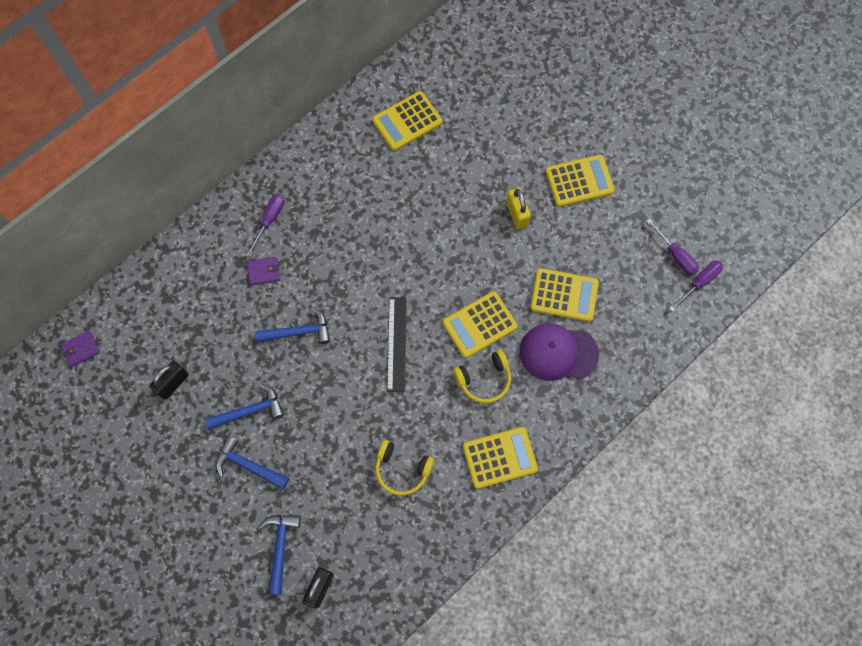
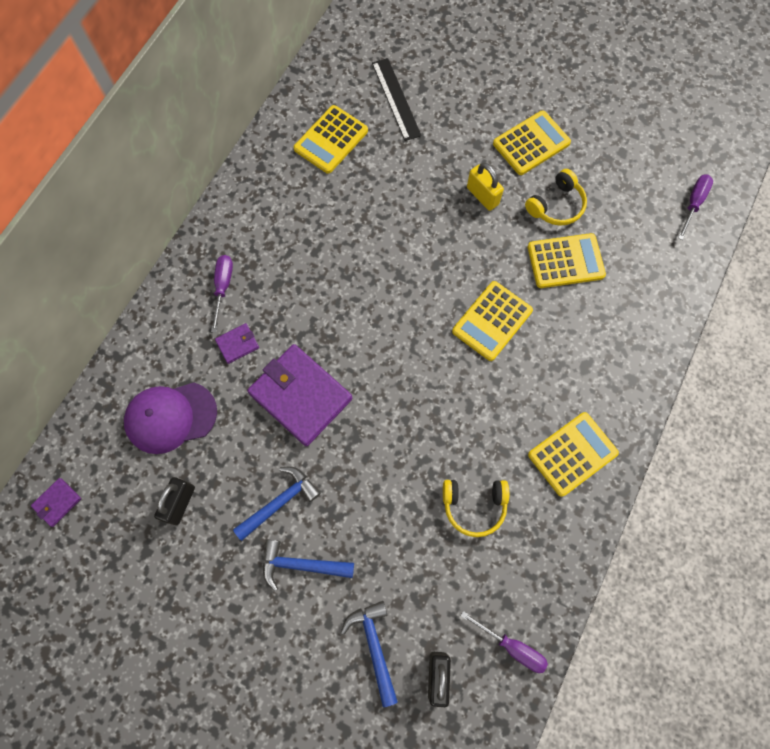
camera: 20 degrees left, 0 degrees up
(298, 332) = (300, 396): blue hammer -> purple wallet
(397, 344) = (413, 371): black ruler -> black ruler (396, 99)
(484, 379) = (521, 377): yellow headphones -> yellow headphones (556, 205)
(558, 353) = (585, 322): purple cap -> purple cap (170, 417)
(676, 255) = (658, 184): purple screwdriver -> purple screwdriver (512, 646)

